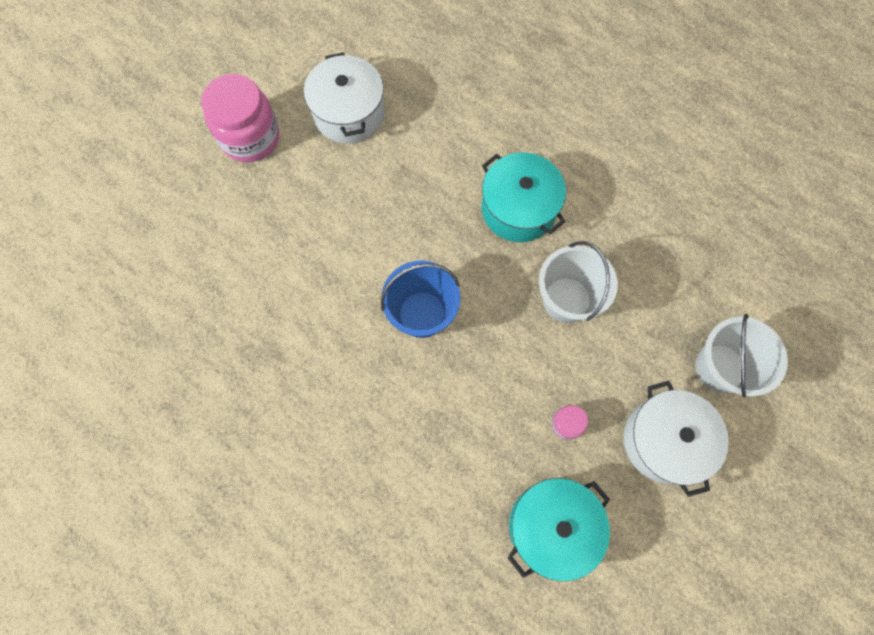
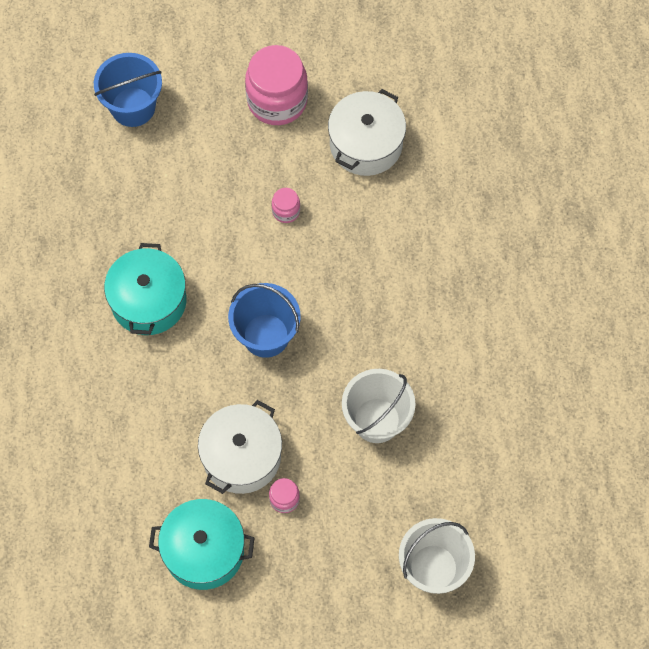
camera: 45 degrees right, 5 degrees down
(139, 237) = (133, 107): none -> blue bucket
(340, 210) = (286, 211): none -> pink jar
(518, 209) = (413, 326): turquoise pot -> turquoise pot (148, 301)
(664, 441) = (338, 574): white pot -> white pot (241, 456)

